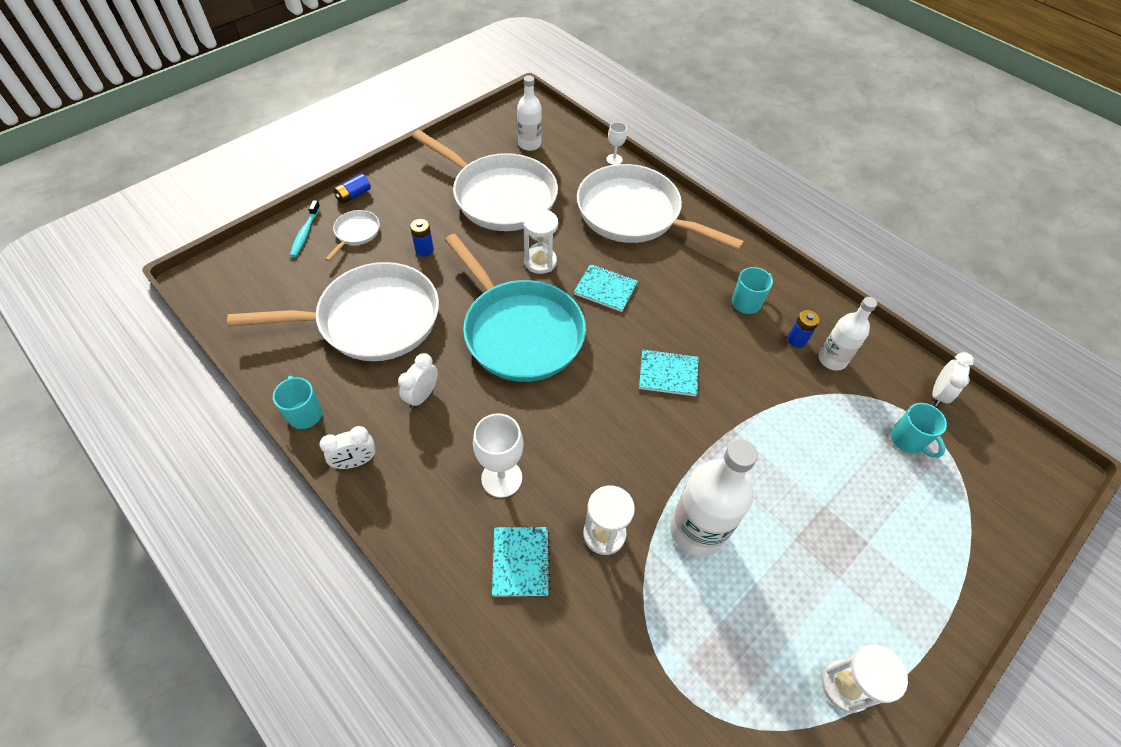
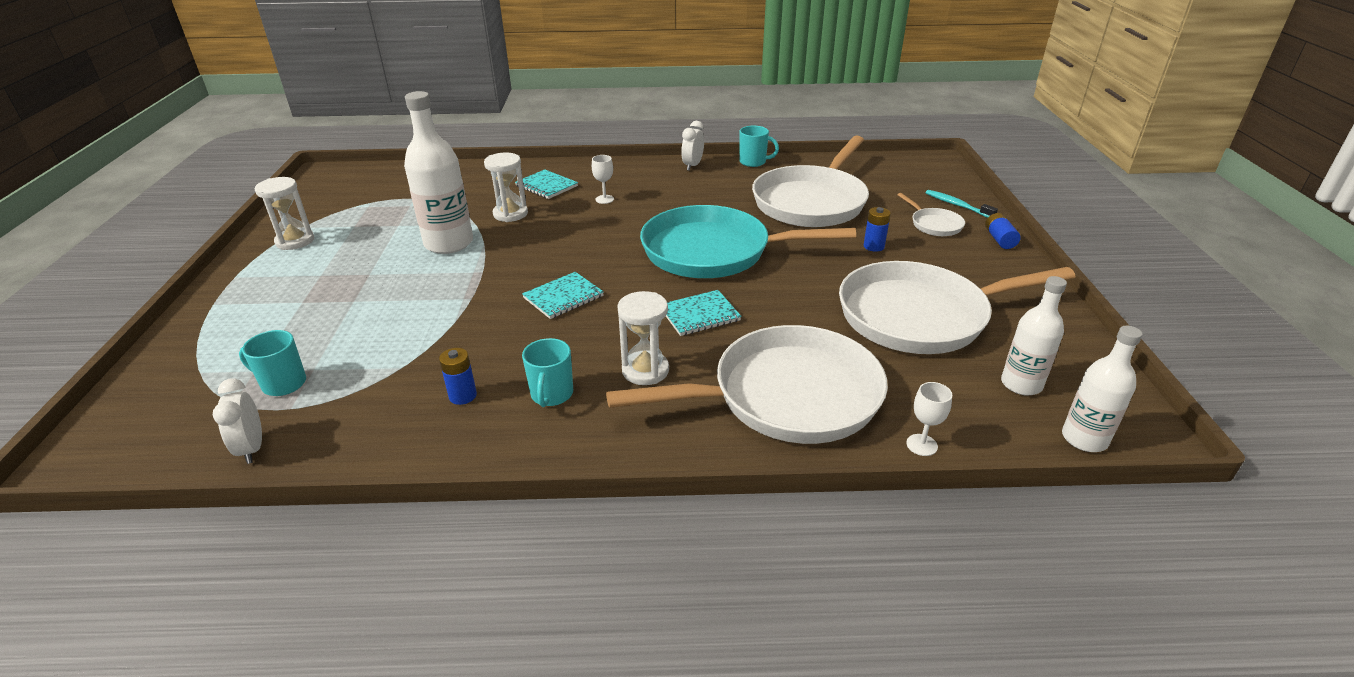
camera: 135 degrees right, 20 degrees down
(422, 396) = (710, 197): white clock -> none
(501, 478) = (604, 199): white goblet -> white goblet, size x0.57
(540, 262) = (784, 296): white hourglass -> white hourglass (645, 370)
(832, 359) = (408, 403): white bottle -> white bottle (1084, 439)

